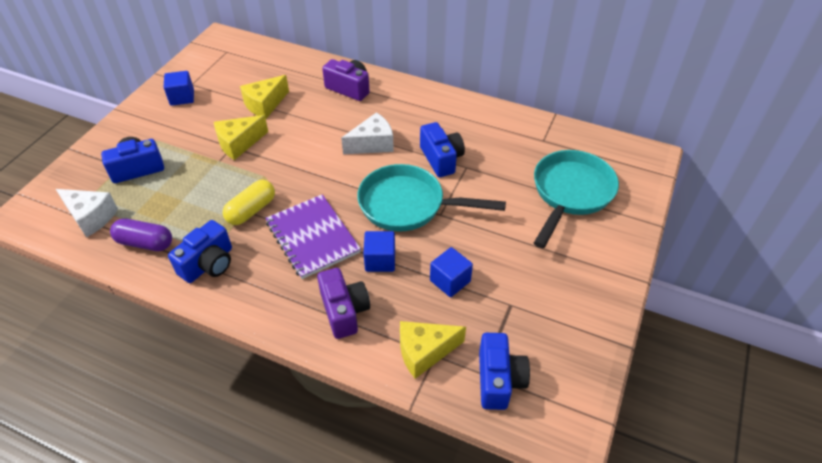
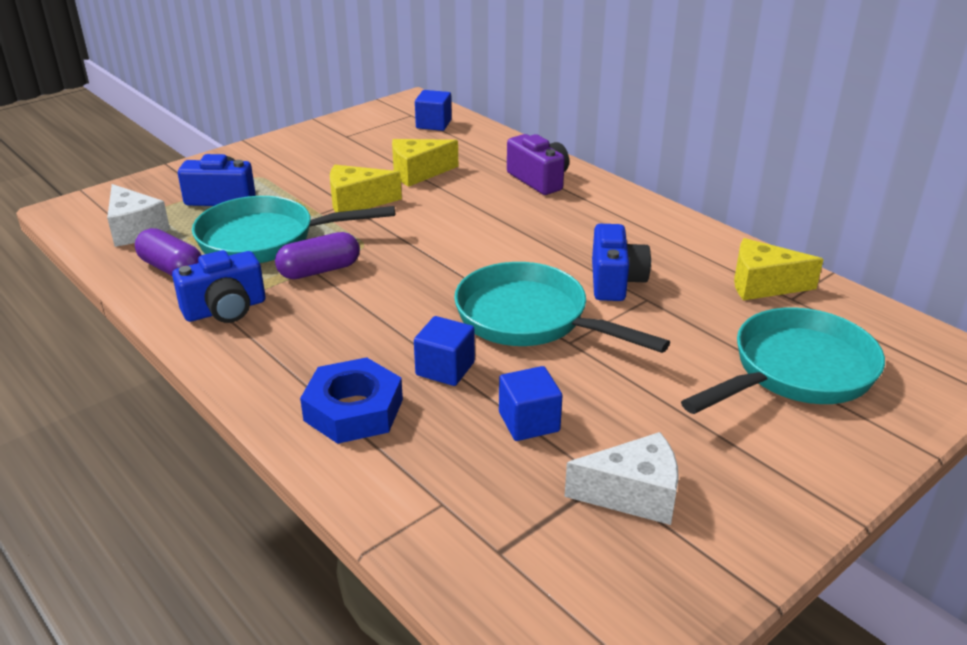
camera: 25 degrees right, 15 degrees down
(182, 97) = (325, 145): blue cube -> blue cube (433, 124)
(196, 196) = (266, 240): none -> turquoise pan
(251, 210) = (319, 270): yellow capsule -> purple capsule
(312, 237) = (374, 318): purple notebook -> none
(344, 311) = (353, 410): purple camera -> blue nut
(372, 144) = (528, 242): white cheese -> white cheese (633, 495)
(424, 352) = (429, 494): yellow cheese -> yellow cheese (763, 285)
(499, 380) = (518, 569): blue camera -> none

